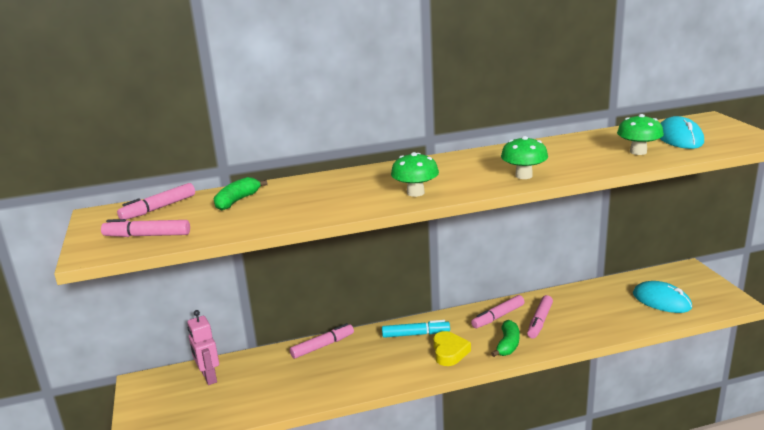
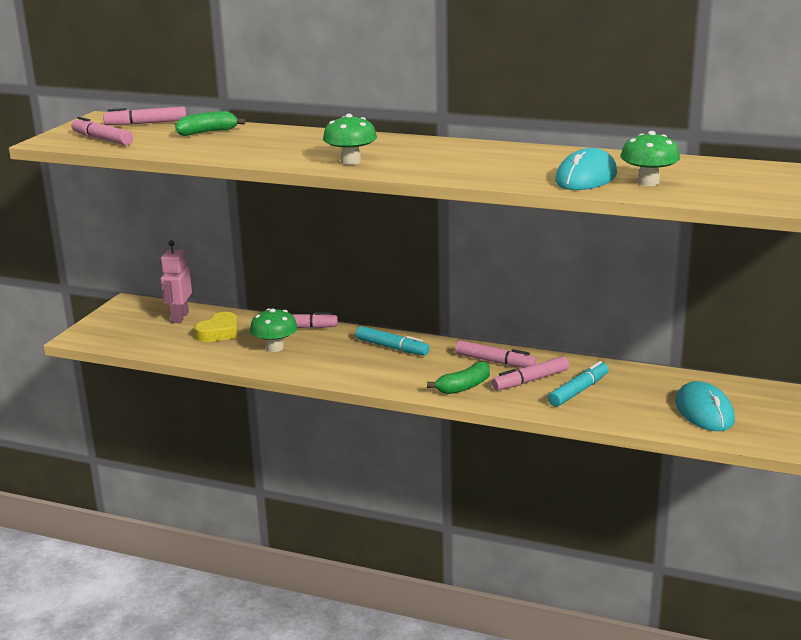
camera: 35 degrees right, 0 degrees up
(449, 352) = (399, 372): yellow heart -> yellow heart (219, 332)
(498, 317) = (495, 362): pink marker -> pink marker turned 150 degrees counterclockwise
(523, 176) = (477, 173): green mushroom -> green mushroom (275, 348)
(578, 317) = (579, 391): none -> turquoise marker
(679, 138) = (734, 182): turquoise mouse -> turquoise mouse (586, 178)

